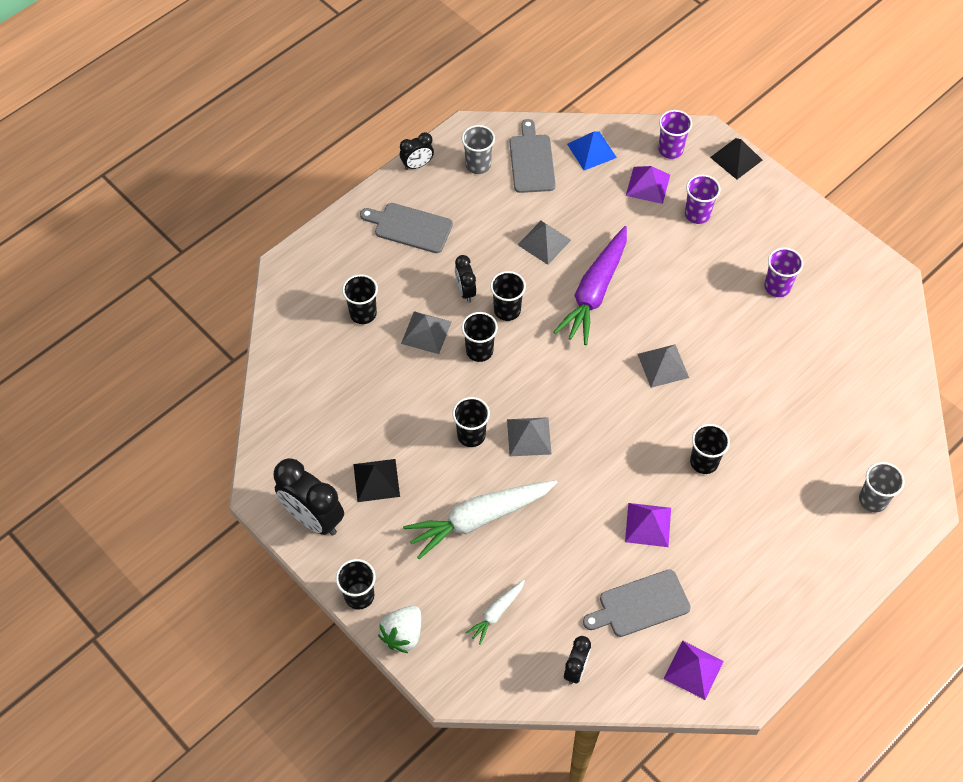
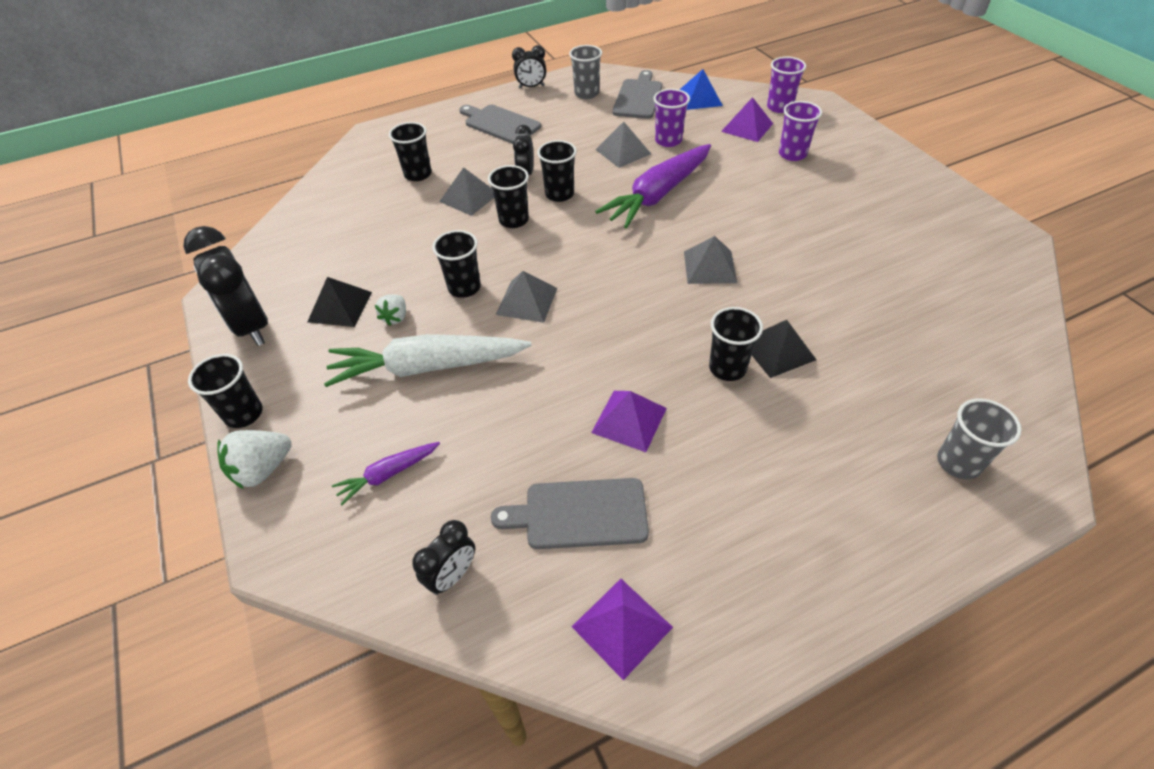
camera: 20 degrees right, 10 degrees down
(429, 479) = (395, 317): none -> white strawberry
(496, 613) = (388, 474): white carrot -> purple carrot
(736, 158) = (847, 121): black pyramid -> black pyramid (777, 350)
(777, 287) = (868, 223): purple cup -> purple cup (668, 140)

